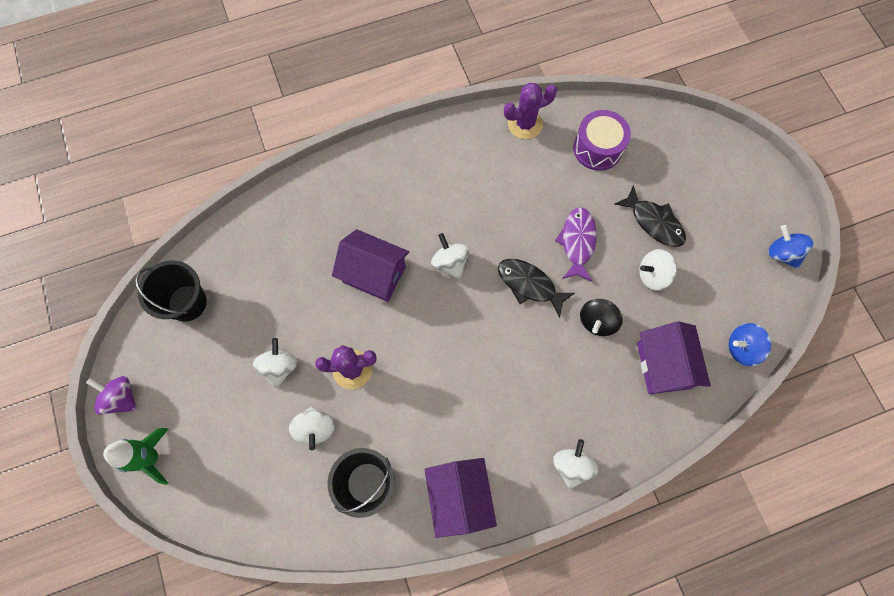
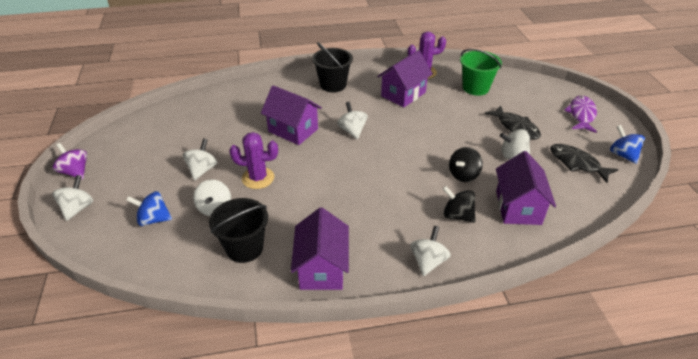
camera: 10 degrees right, 30 degrees down
(151, 458) = (78, 208): green rocket -> white spinning top
(187, 303) = (150, 129): black bucket -> black bucket (333, 85)
(504, 177) = (403, 94): none -> purple house
(529, 285) = (411, 149): black fish -> black fish (577, 163)
(577, 242) = (453, 131): purple fish -> purple fish (581, 115)
(596, 390) = (457, 215): none -> black spinning top
(597, 148) = (475, 88): purple drum -> green bucket
(742, 348) = (589, 205): blue spinning top -> blue spinning top (154, 219)

